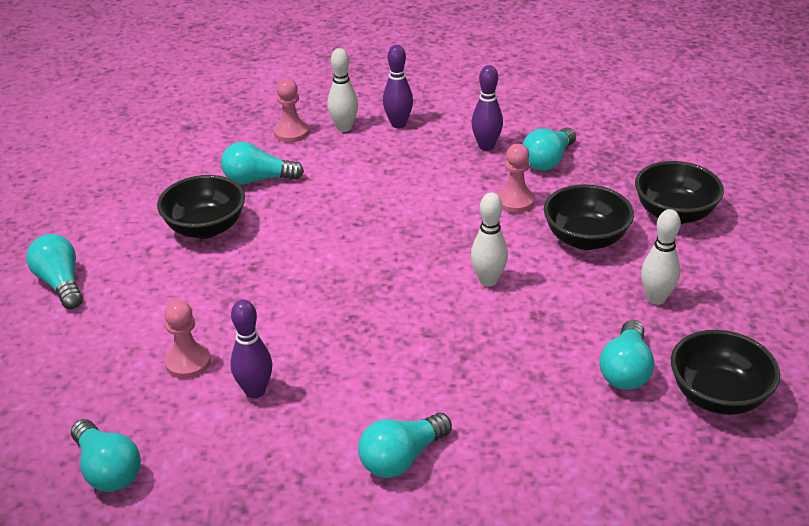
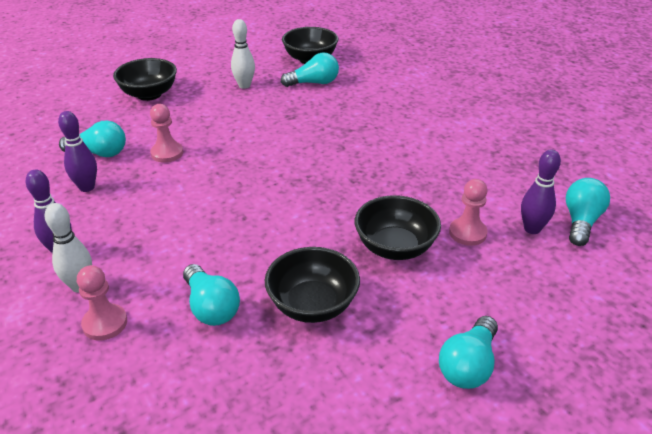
camera: 120 degrees left, 0 degrees up
(255, 391) = (458, 192): purple bowling pin -> purple bowling pin (532, 229)
(402, 458) = (445, 126): turquoise light bulb -> none
(488, 280) = (271, 140): white bowling pin -> none
(585, 239) = (198, 117): black bowl -> black bowl (395, 247)

